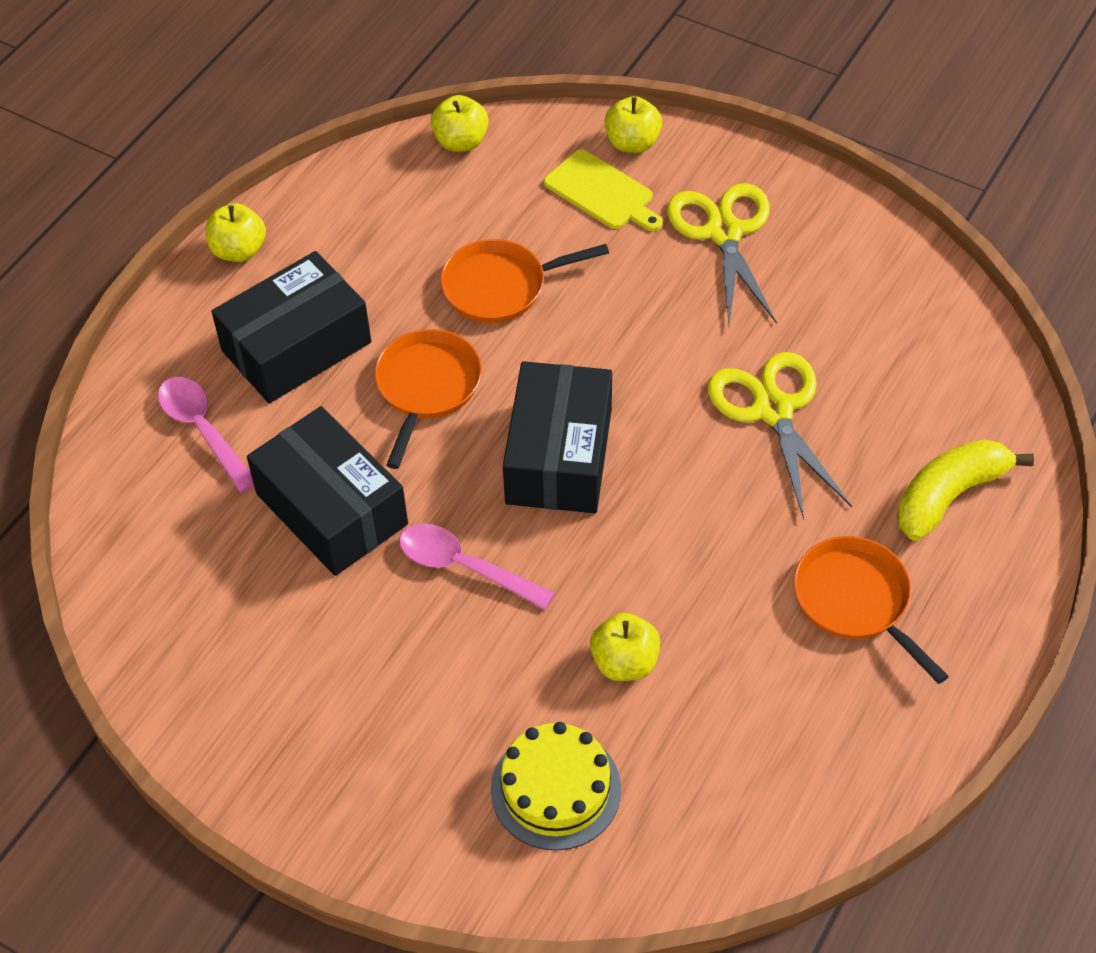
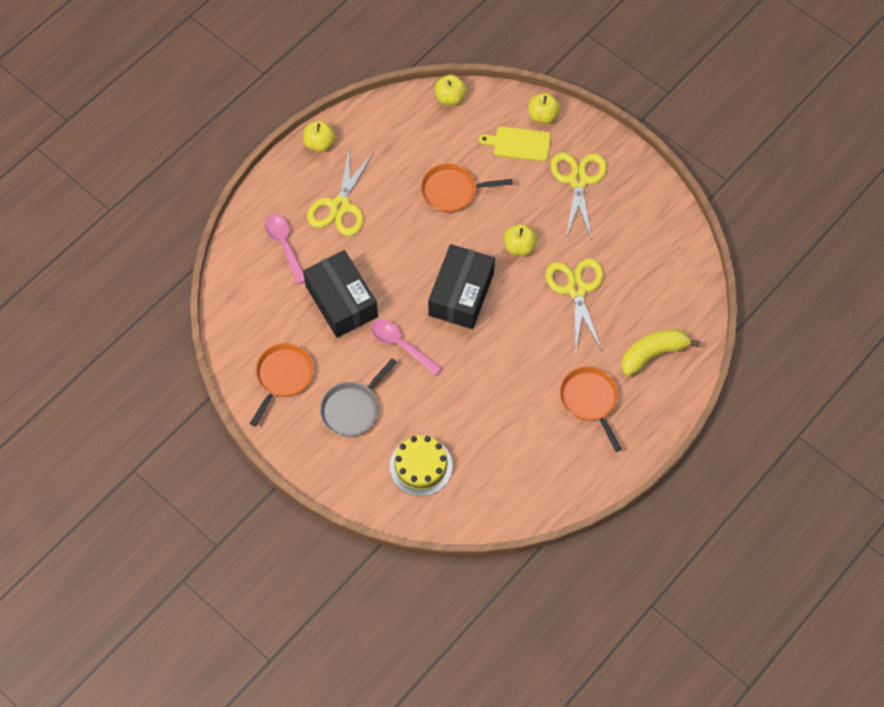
camera: 10 degrees right, 10 degrees up
(296, 346) = (340, 206): black box -> yellow scissors
(393, 703) = (353, 409): none -> grey pan
(427, 387) = (402, 243): orange pan -> orange pan (283, 377)
(602, 192) = (519, 144): yellow cutting board -> yellow cutting board turned 135 degrees clockwise
(624, 662) = (468, 410): yellow apple -> yellow apple (519, 247)

